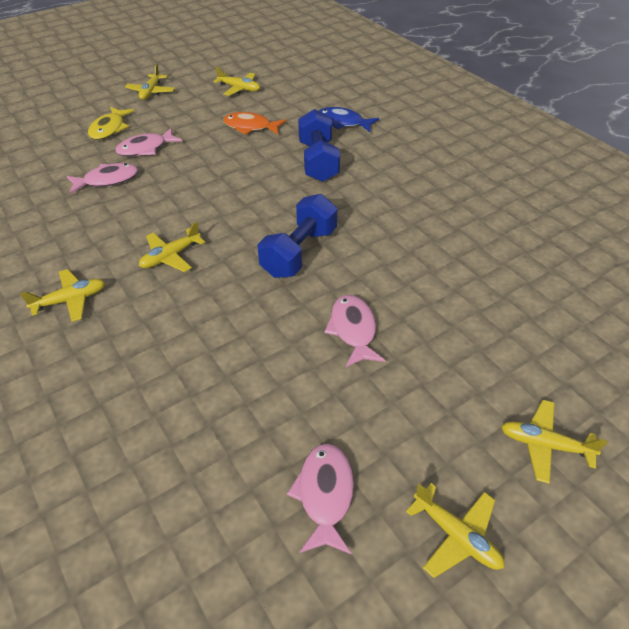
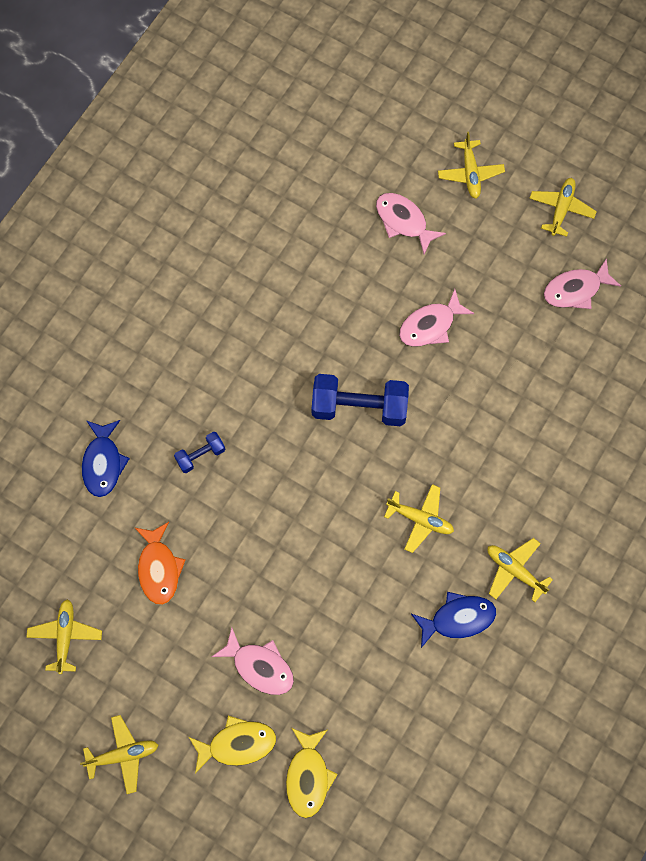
camera: 115 degrees left, 25 degrees up
(57, 149) = (308, 776): none -> yellow fish
(72, 250) = (458, 618): none -> blue fish
(107, 180) = (338, 667): pink fish -> pink fish (403, 221)
(318, 161) = (200, 455): blue dumbbell -> blue dumbbell, size x0.51

